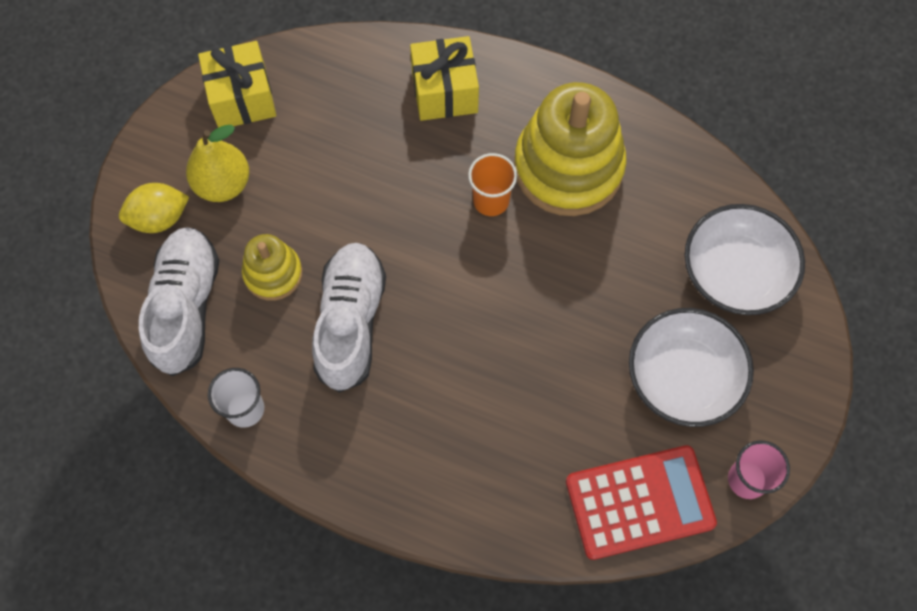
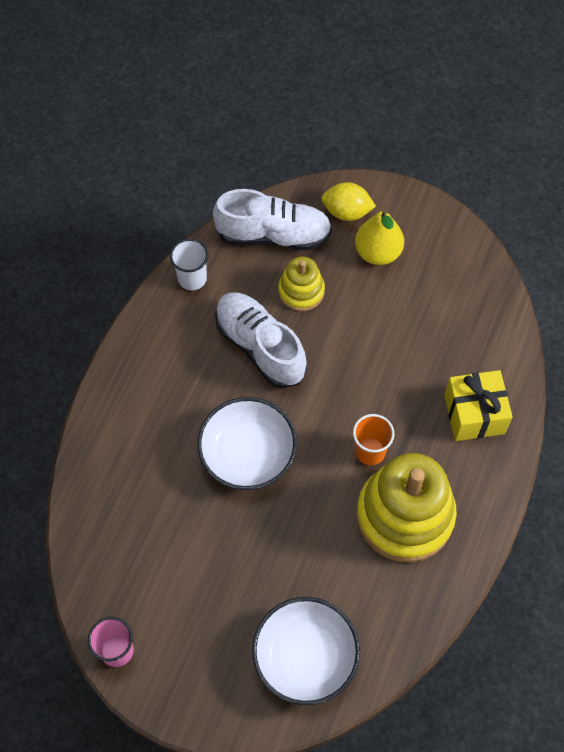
camera: 90 degrees right, 5 degrees down
(159, 218) = (346, 212): yellow lemon -> yellow lemon turned 60 degrees counterclockwise
(242, 98) = (456, 261): yellow gift -> none
(350, 322) = (260, 347): white shoe -> white shoe turned 135 degrees counterclockwise
(639, 502) = (103, 561): red calculator -> none
(683, 377) = (208, 603): white bowl -> white bowl (248, 454)

